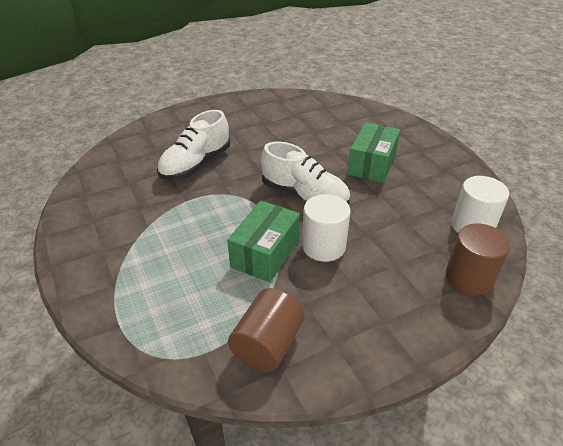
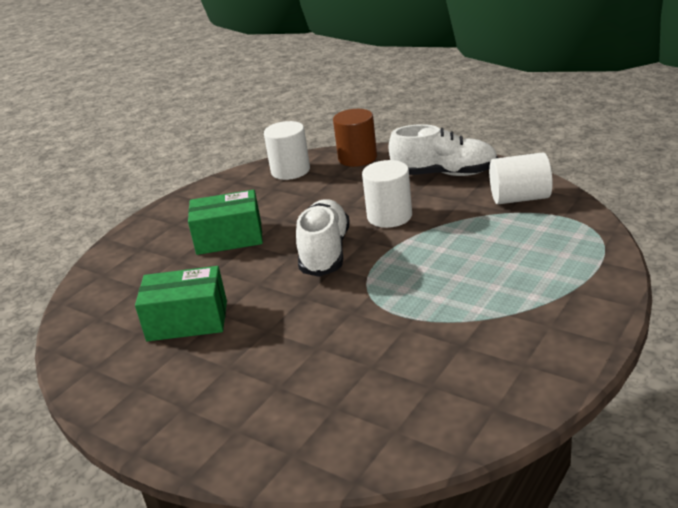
camera: 115 degrees left, 10 degrees down
(196, 164) = (336, 351): white shoe -> white shoe (444, 174)
(265, 253) = (432, 237): green box -> green box (187, 321)
(267, 345) = (520, 198): brown cylinder -> white cylinder

